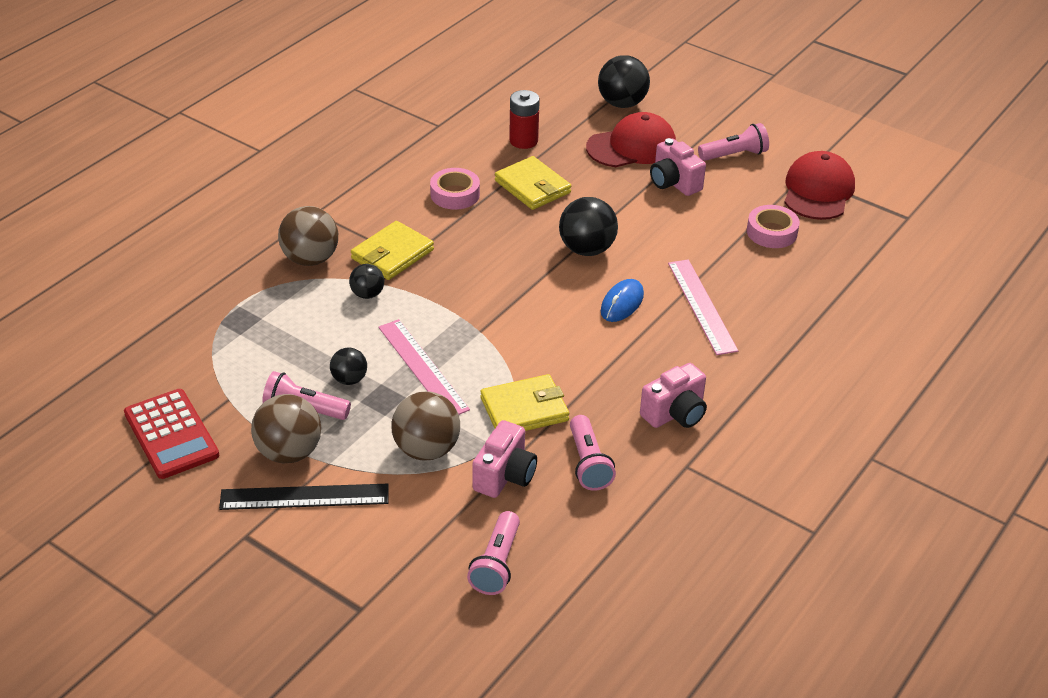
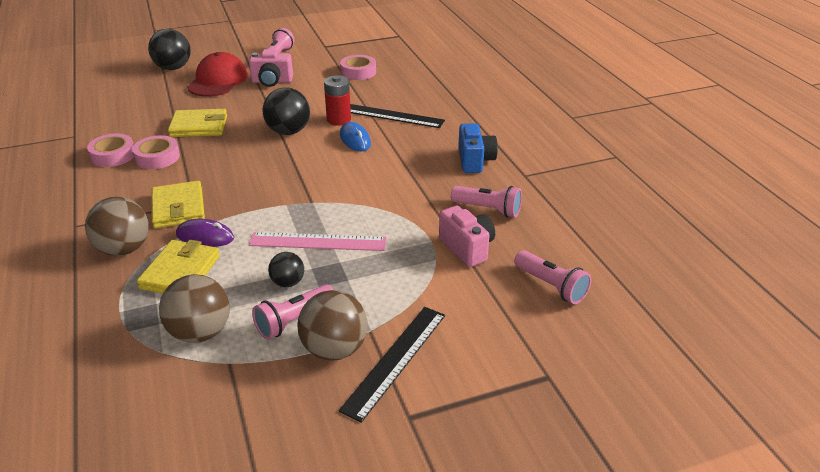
camera: 55 degrees left, 5 degrees down
(171, 434) = (231, 420): red calculator -> none
(367, 294) = (205, 237): black ball -> purple mouse
(426, 449) = (405, 274): brown ball -> brown ball (200, 332)
(431, 167) = (113, 155): none -> pink tape
(523, 141) = (148, 112): red battery -> red battery (339, 120)
(524, 409) = (411, 214): yellow wallet -> yellow wallet (180, 272)
(675, 413) = (475, 161): pink camera -> blue camera
(701, 306) = (392, 116): pink ruler -> black ruler
(818, 191) = (344, 47): red cap -> none

